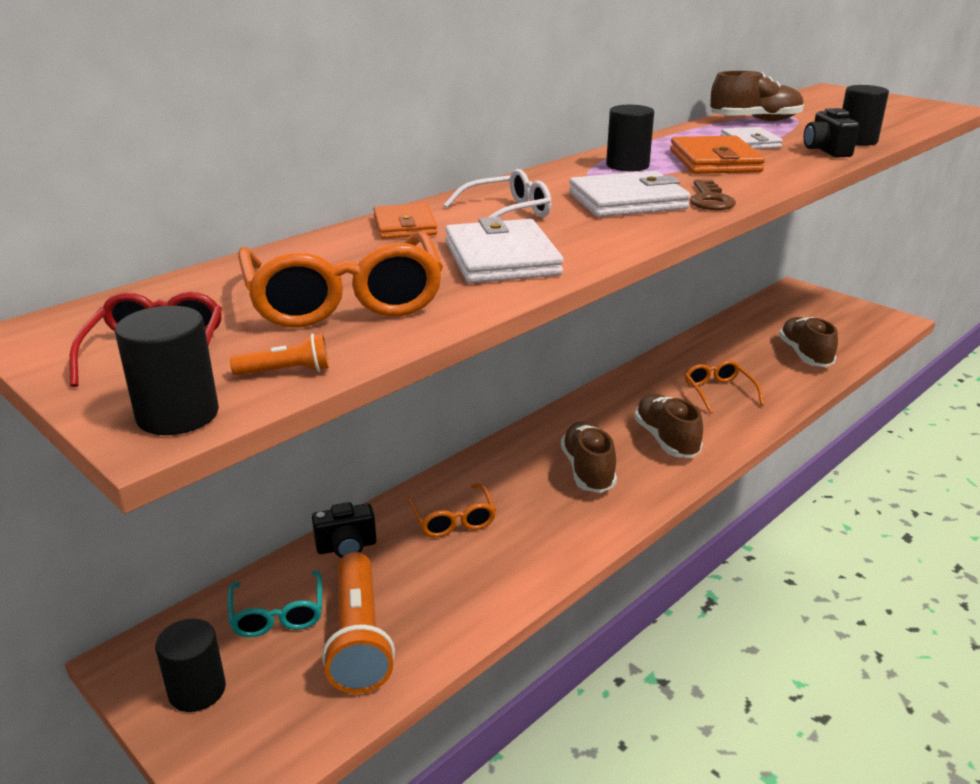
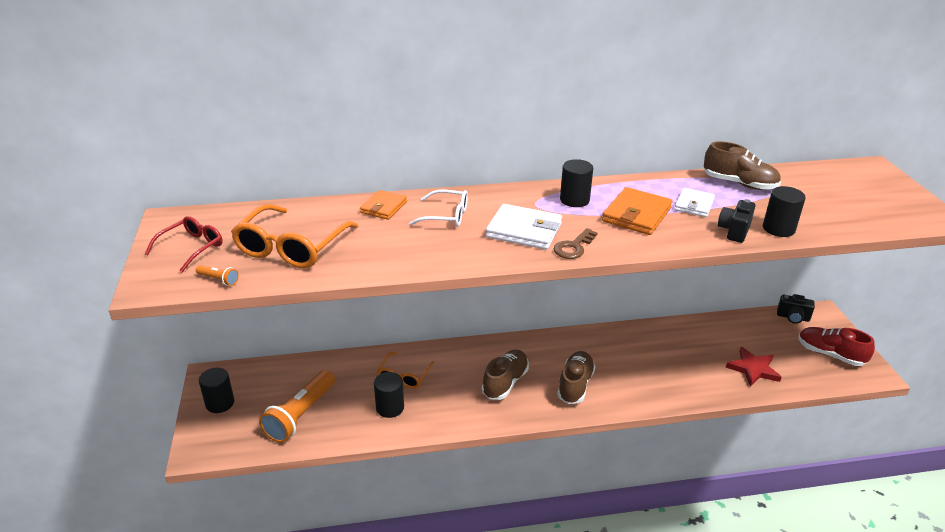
camera: 35 degrees right, 5 degrees up
(178, 415) = (160, 285): black cylinder -> black cylinder (390, 407)
(277, 614) = (281, 384): turquoise glasses -> none
(346, 547) = (341, 366): black camera -> black camera (793, 317)
(501, 258) = (393, 248): white wallet -> none
(719, 392) = (651, 369): orange glasses -> none
(805, 355) = (753, 369): brown shoe -> red star
(846, 319) = (830, 354): none -> red shoe

